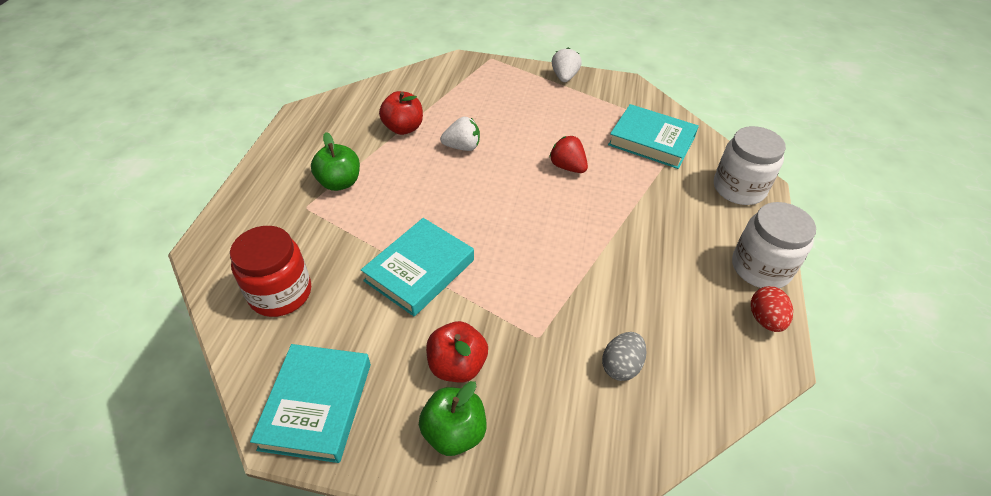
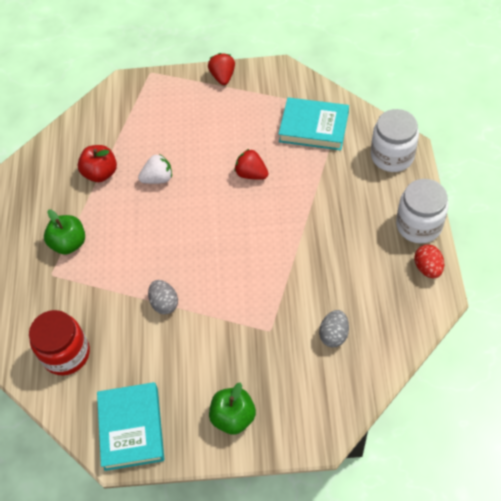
camera: 10 degrees left, 10 degrees up
(419, 270) = (164, 303): turquoise book -> grey egg
(457, 365) = (219, 369): red apple -> none
(564, 77) = (223, 77): white strawberry -> red strawberry

